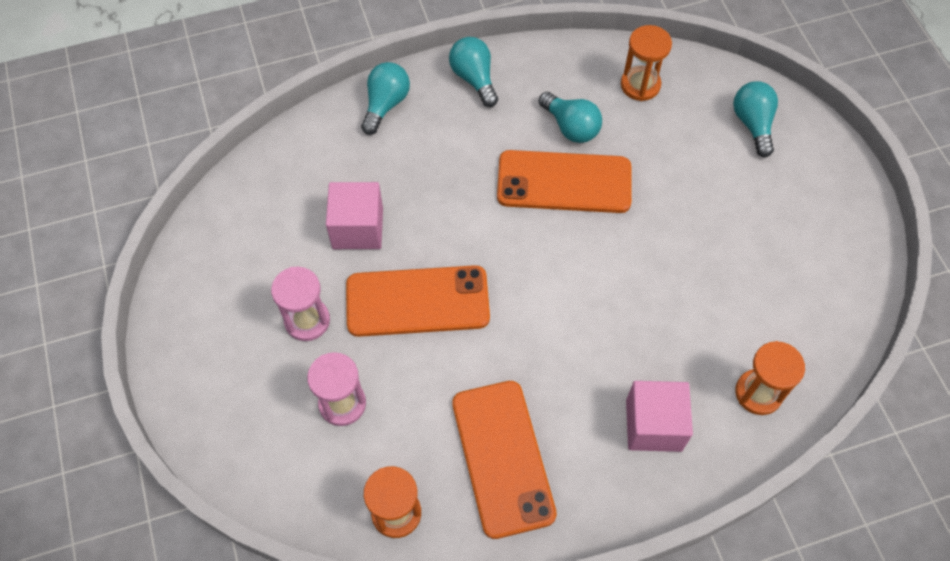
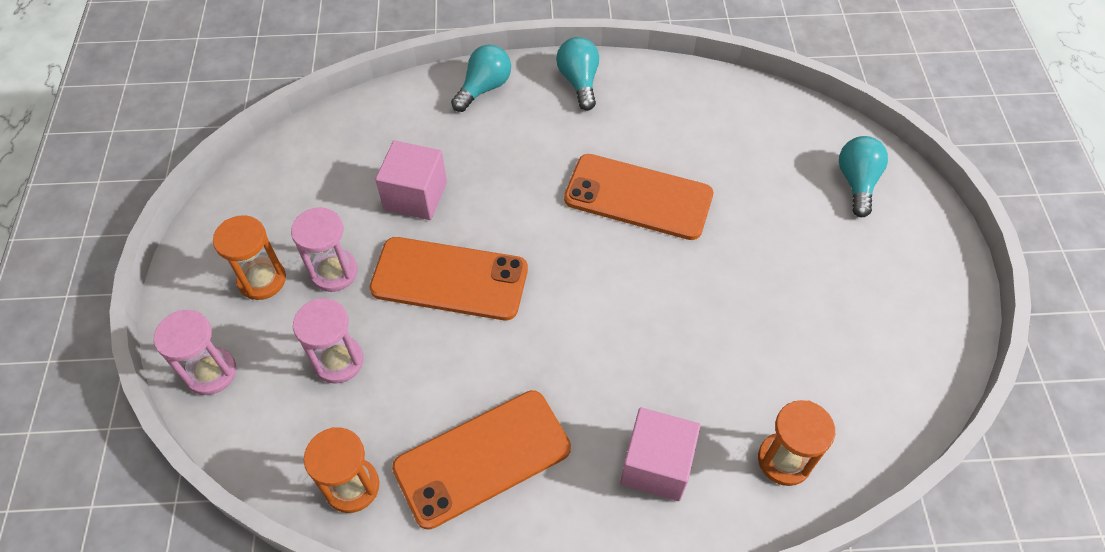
camera: 15 degrees right, 5 degrees down
(227, 444) = (211, 372): none -> pink hourglass
(502, 458) = (482, 458): orange phone -> orange phone turned 60 degrees clockwise
(571, 127) = (662, 146): turquoise light bulb -> none
(640, 85) = (747, 121): orange hourglass -> orange hourglass (262, 280)

